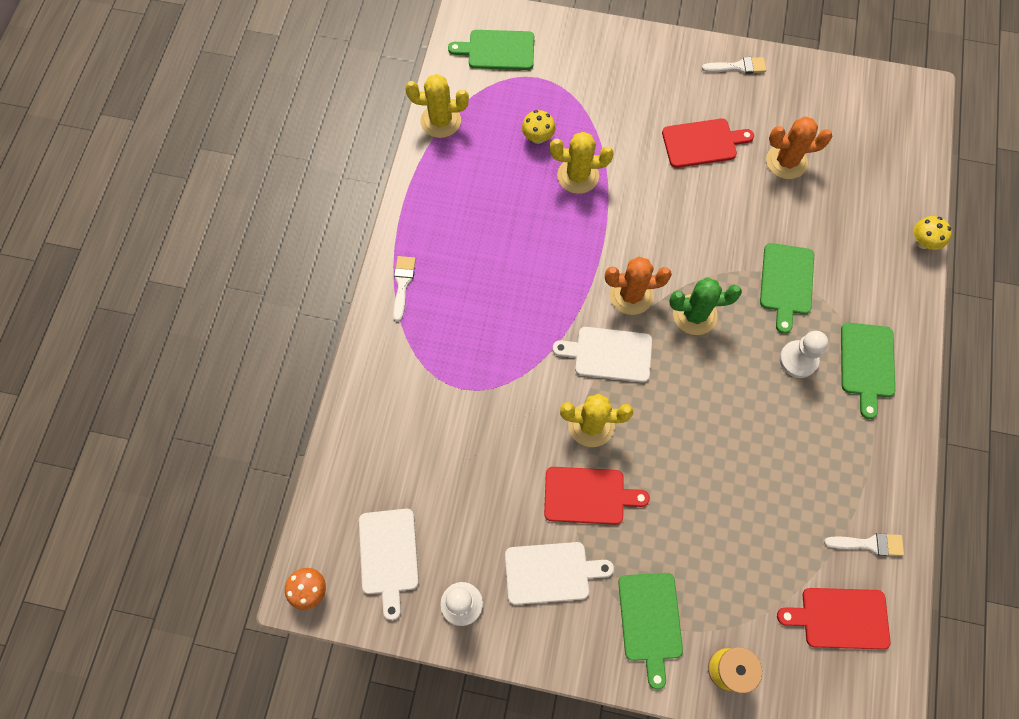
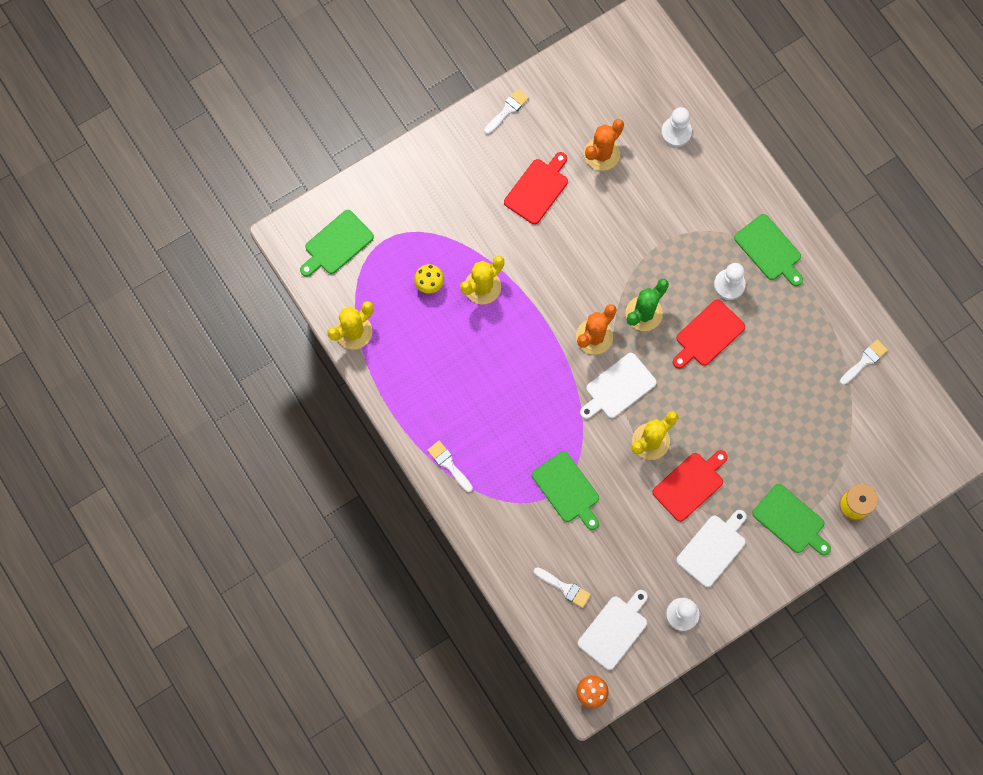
camera: 45 degrees left, 5 degrees up
(386, 475) = (564, 588): none -> white brush
(388, 555) = (614, 630): white cutting board -> white cutting board turned 90 degrees counterclockwise
(786, 282) = (677, 240): green cutting board -> green cutting board (567, 489)
(840, 618) = (886, 418): red cutting board -> red cutting board (708, 335)
(871, 198) = (676, 132): none -> white pawn
(923, 242) = (732, 135): yellow mushroom -> none

